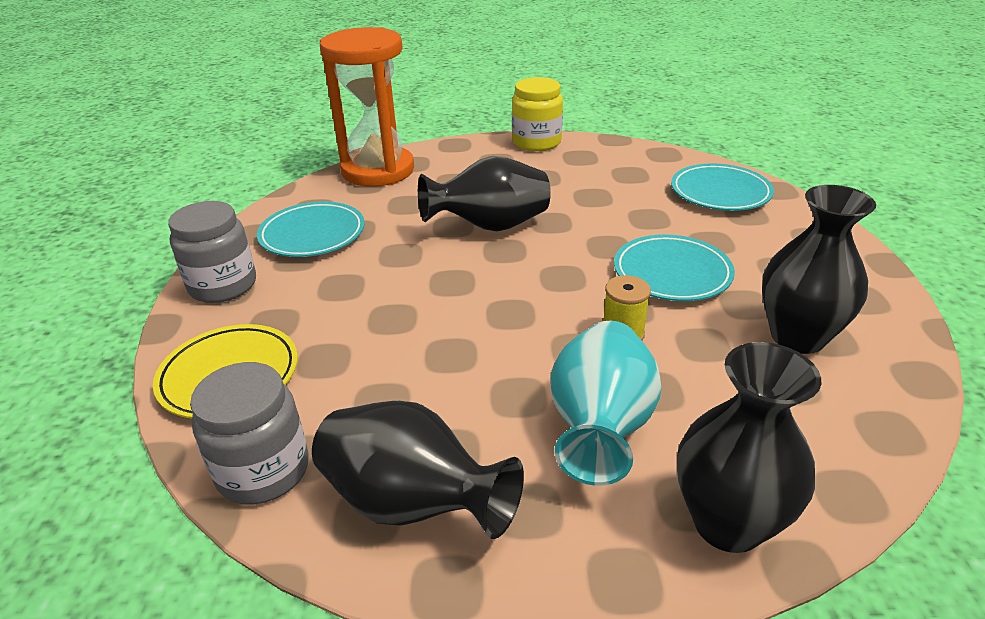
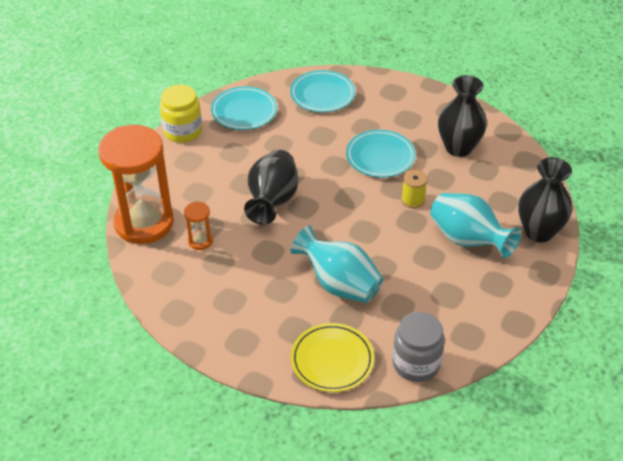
camera: 60 degrees left, 10 degrees up
(223, 285) = (233, 343): grey jar -> none
(312, 235) = (206, 284): turquoise plate -> turquoise plate (244, 112)
(379, 207) = (200, 241): none -> orange hourglass
(385, 328) = (339, 284): none -> turquoise vase
(412, 504) = (470, 318): black vase -> none

